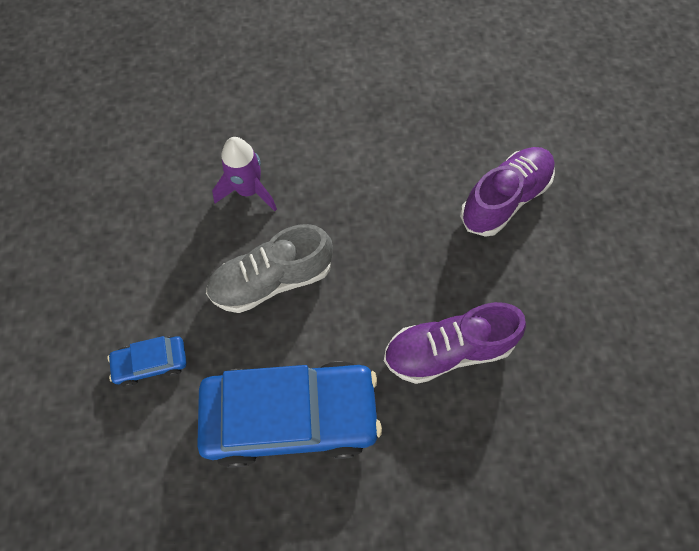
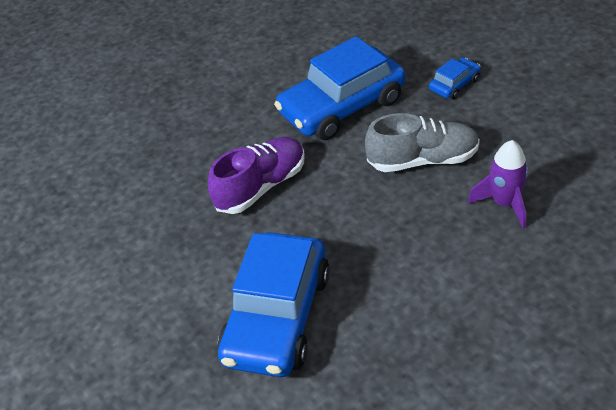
camera: 155 degrees right, 20 degrees down
(272, 280) = (423, 160): grey shoe -> grey shoe turned 45 degrees clockwise
(504, 199) = (277, 317): purple shoe -> blue car

